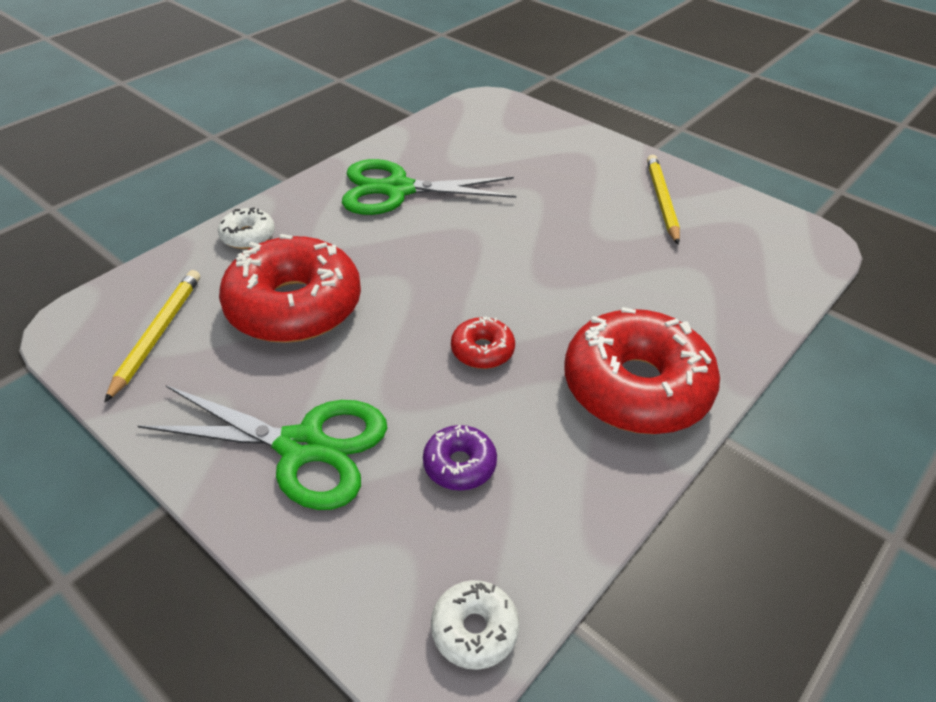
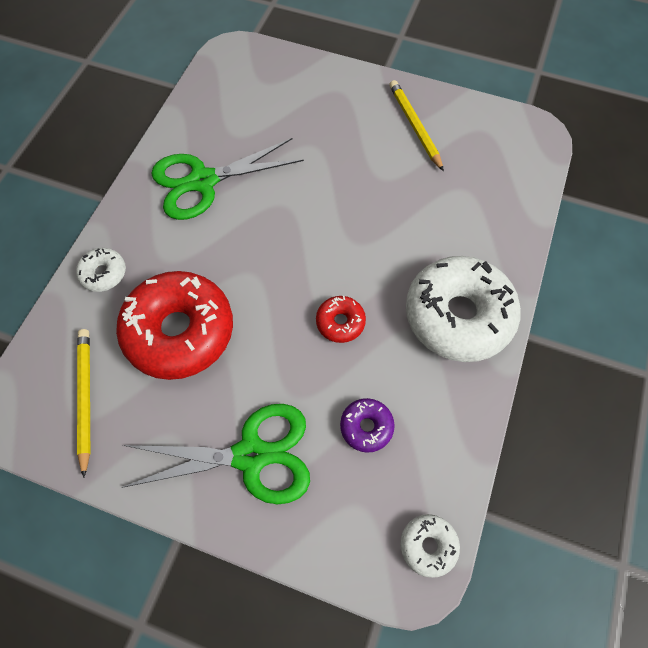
camera: 20 degrees left, 20 degrees up
(636, 387) = (458, 315): red donut -> white donut

